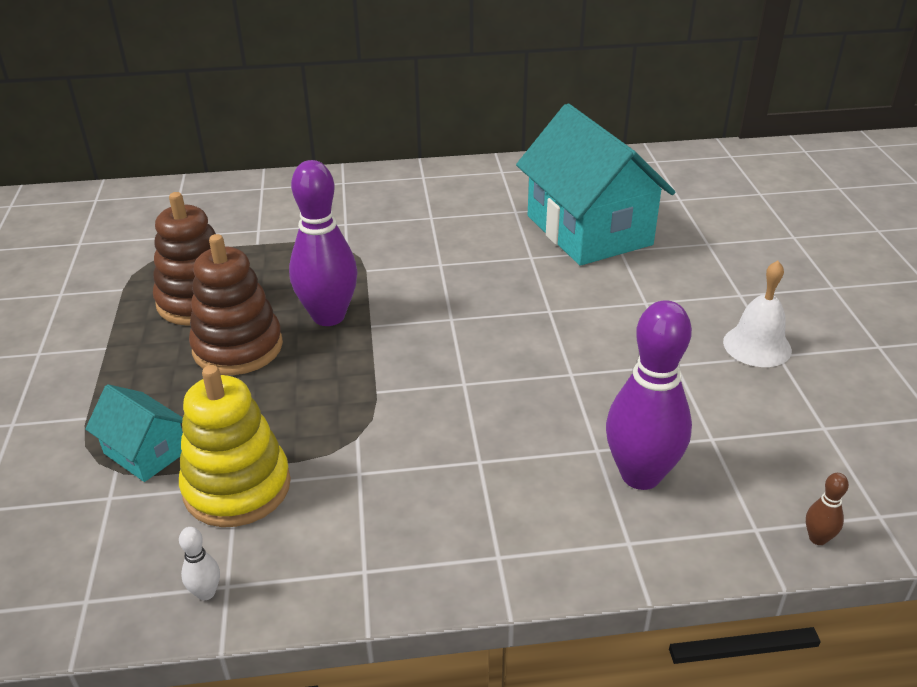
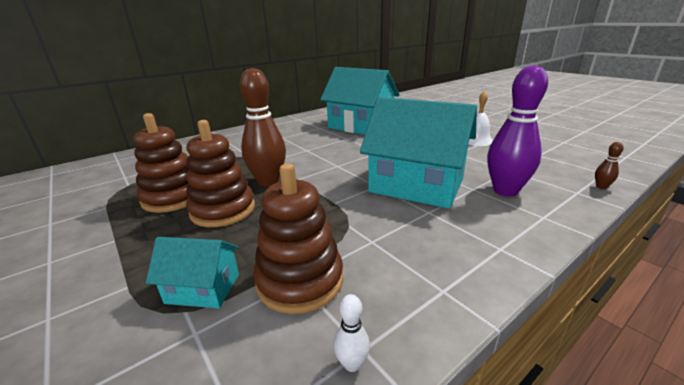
camera: 30 degrees left, 10 degrees down
(237, 487) = (300, 280): yellow stacking toy -> brown stacking toy
(328, 316) = (268, 182): purple bowling pin -> brown bowling pin
(518, 408) = (416, 186): none -> turquoise house

